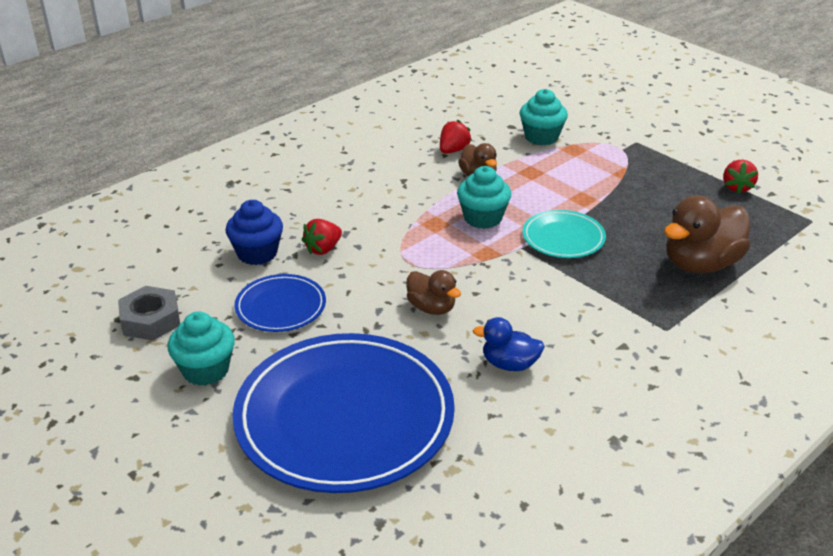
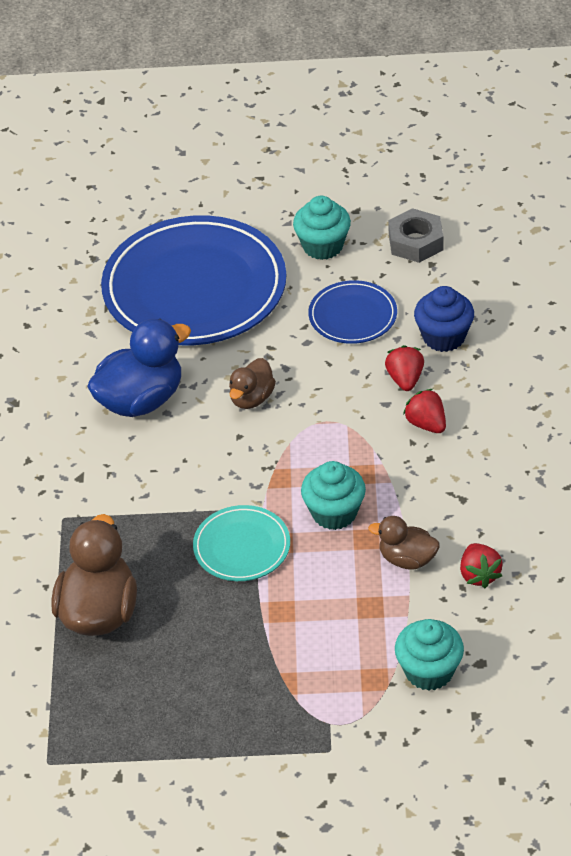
camera: 135 degrees right, 10 degrees up
(431, 308) = (251, 398): brown duck -> brown duck turned 60 degrees counterclockwise
(509, 364) = (141, 400): blue duck -> blue duck, size x1.77
(737, 187) = (159, 756): red strawberry -> red strawberry (426, 424)

